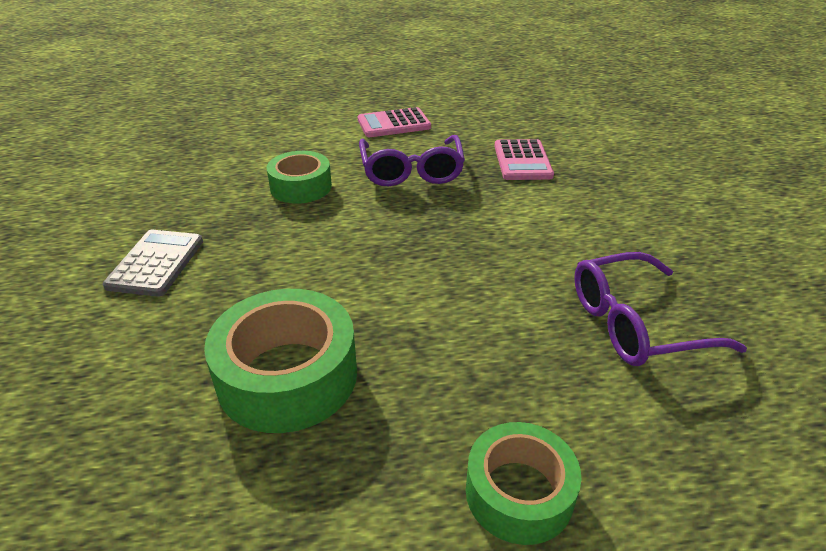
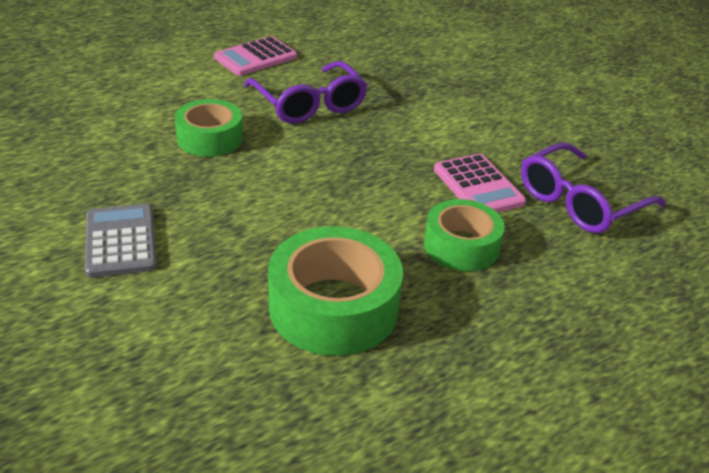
camera: 25 degrees left, 0 degrees up
(519, 492) = (569, 341): green tape -> green tape (461, 246)
(522, 161) = (406, 78): pink calculator -> pink calculator (478, 186)

